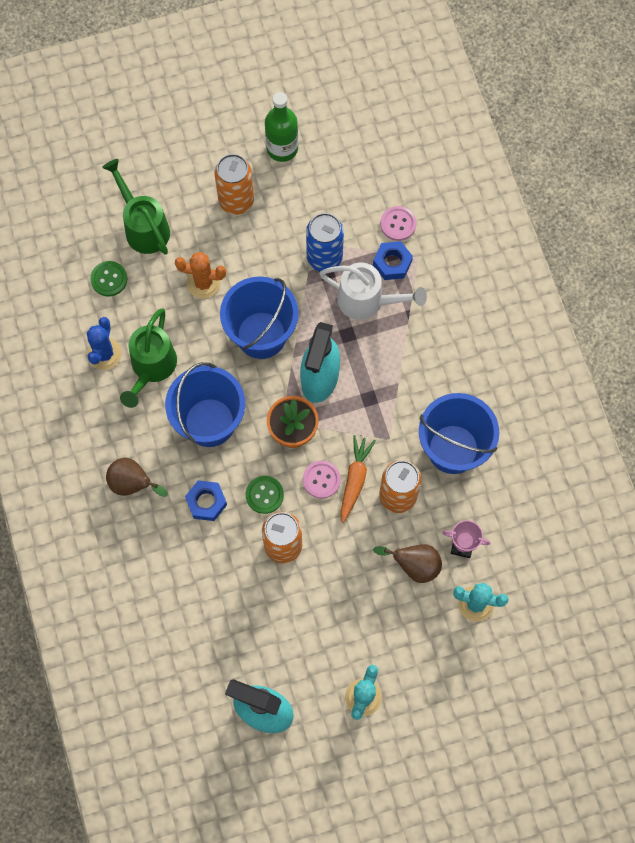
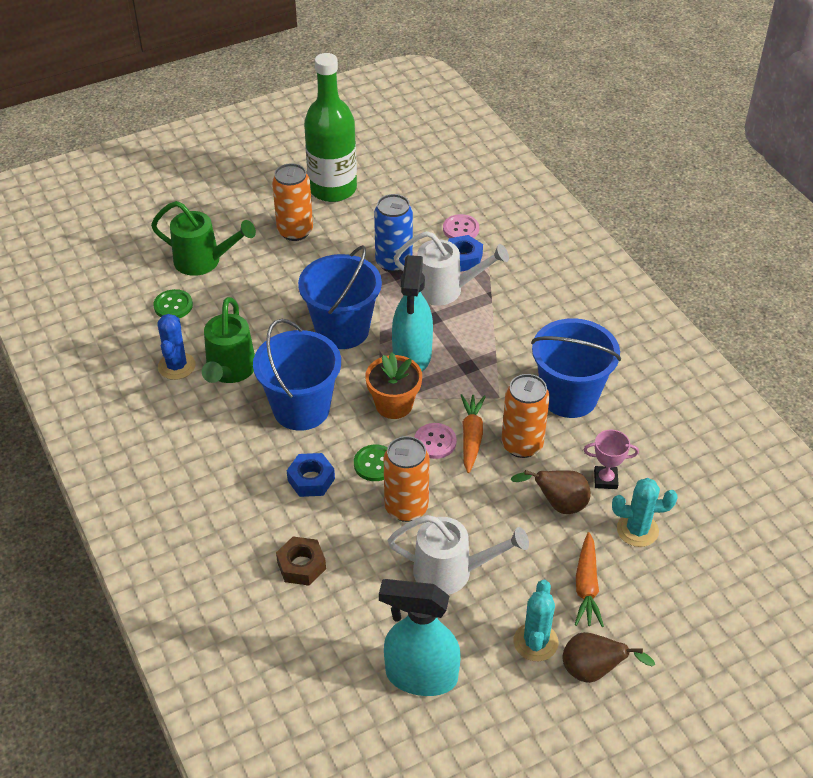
camera: 10 degrees left, 25 degrees down
(133, 484) = (225, 474): brown pear -> brown pear (593, 671)
(144, 227) = (204, 261): green watering can -> green watering can turned 150 degrees clockwise
(185, 589) = (301, 565): none -> brown nut
(203, 283) = (273, 296): orange cactus -> none
(282, 148) = (333, 189): green bottle -> green bottle, size x1.52
(308, 618) = (451, 572): none -> white watering can
(418, 652) = (586, 586): none -> orange carrot

